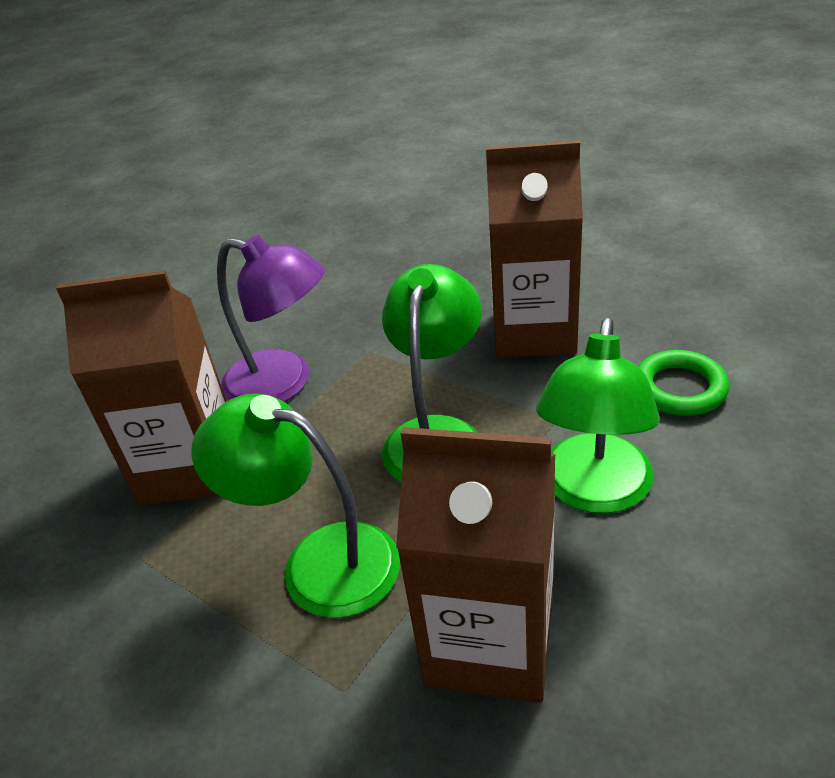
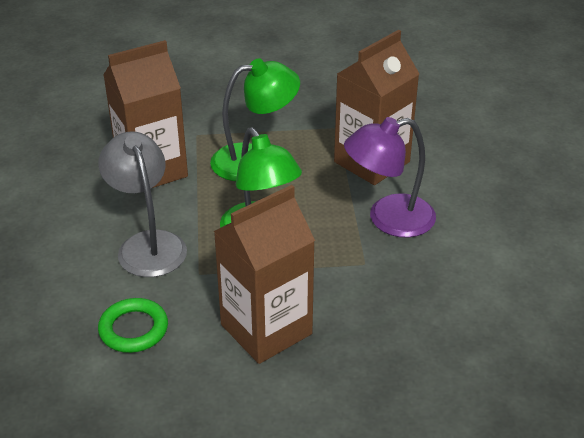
camera: 135 degrees right, 0 degrees up
(594, 491) = (147, 244): green lamp -> grey lamp

